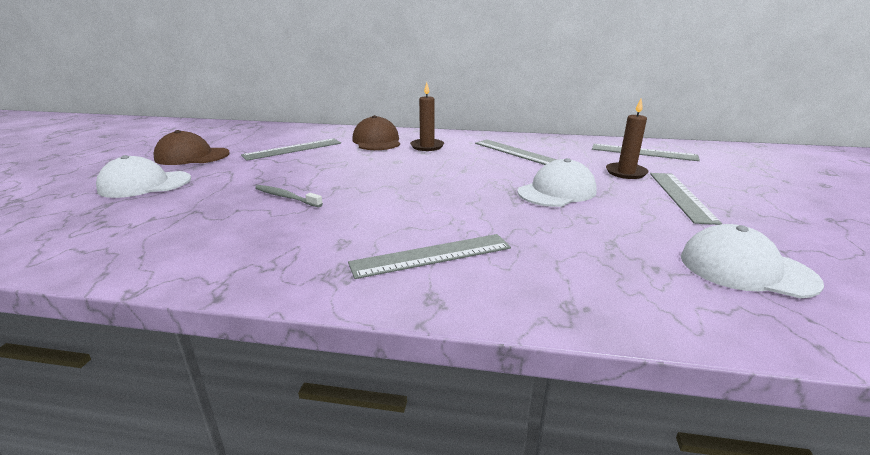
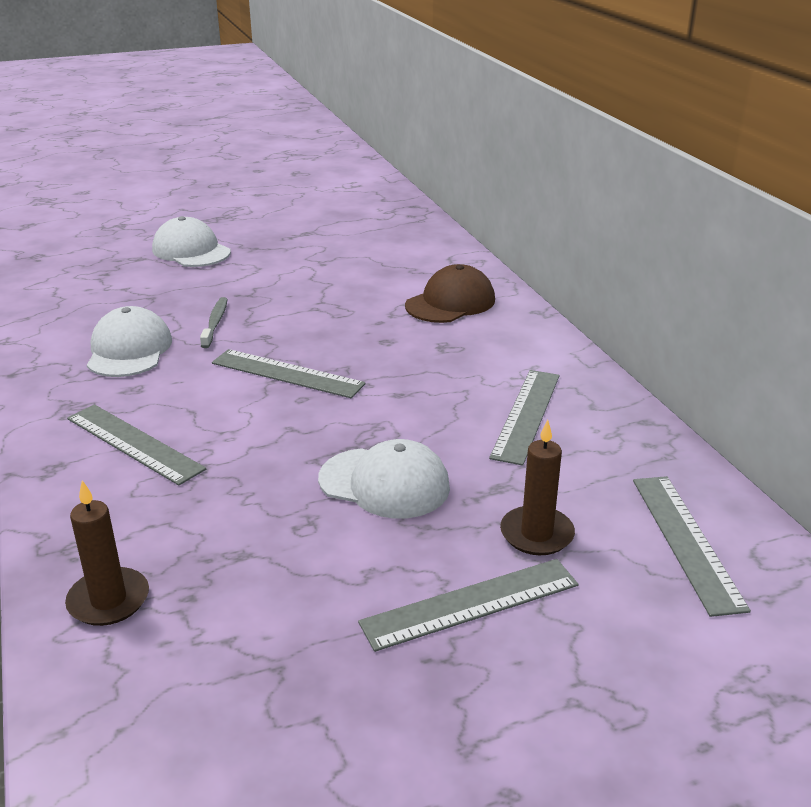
camera: 60 degrees right, 5 degrees up
(192, 156) = (281, 234): brown cap -> none
(293, 149) = (359, 269): grey ruler -> grey ruler (287, 373)
(427, 146) = (470, 341): brown candle -> brown candle (108, 600)
(746, 269) = (228, 676): white cap -> white cap (129, 350)

